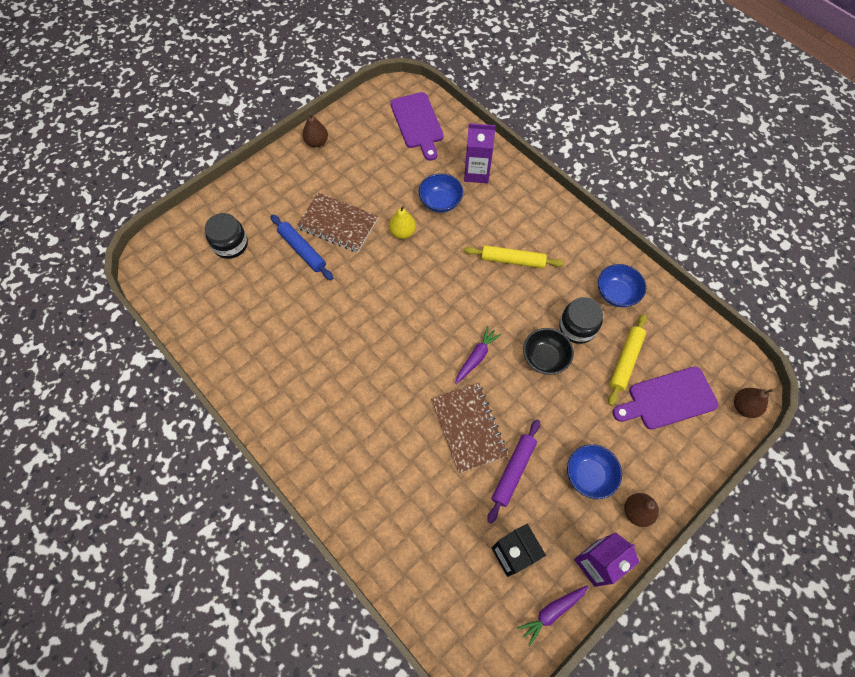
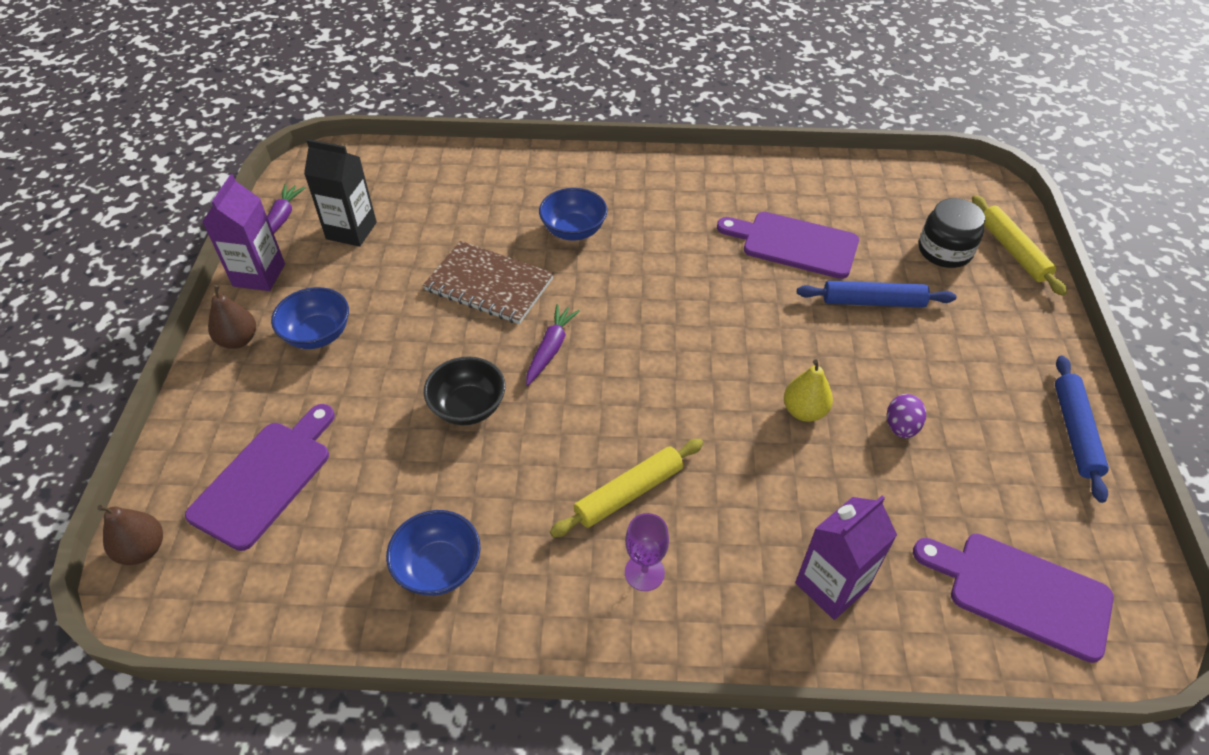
camera: 135 degrees right, 15 degrees down
(289, 311) = (794, 244): none -> purple cutting board
(317, 142) = (1075, 432): brown pear -> blue rolling pin
(338, 224) = (885, 357): brown notebook -> none
(375, 195) = (901, 427): none -> purple egg
(440, 202) = (816, 492): blue bowl -> blue bowl (573, 230)
(476, 357) = (550, 349): purple carrot -> purple carrot turned 150 degrees counterclockwise
(513, 471) = (406, 284): purple rolling pin -> none
(537, 228) = (644, 572): none -> purple goblet
(577, 327) = (457, 475): black jar -> none
(625, 361) = (357, 482): yellow rolling pin -> yellow rolling pin (1012, 251)

